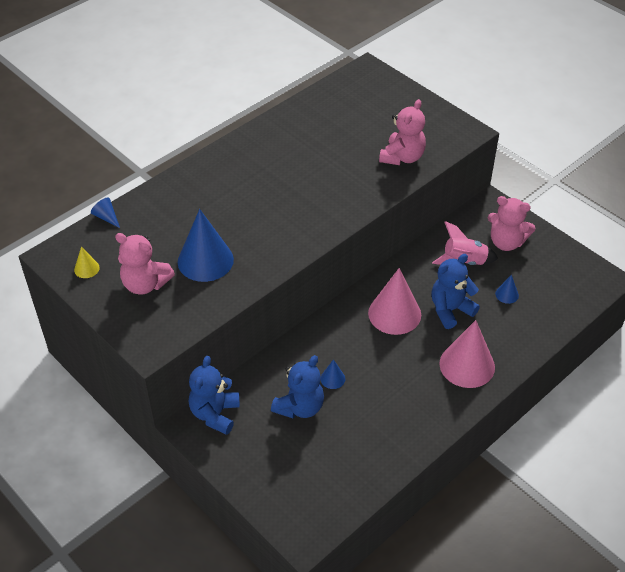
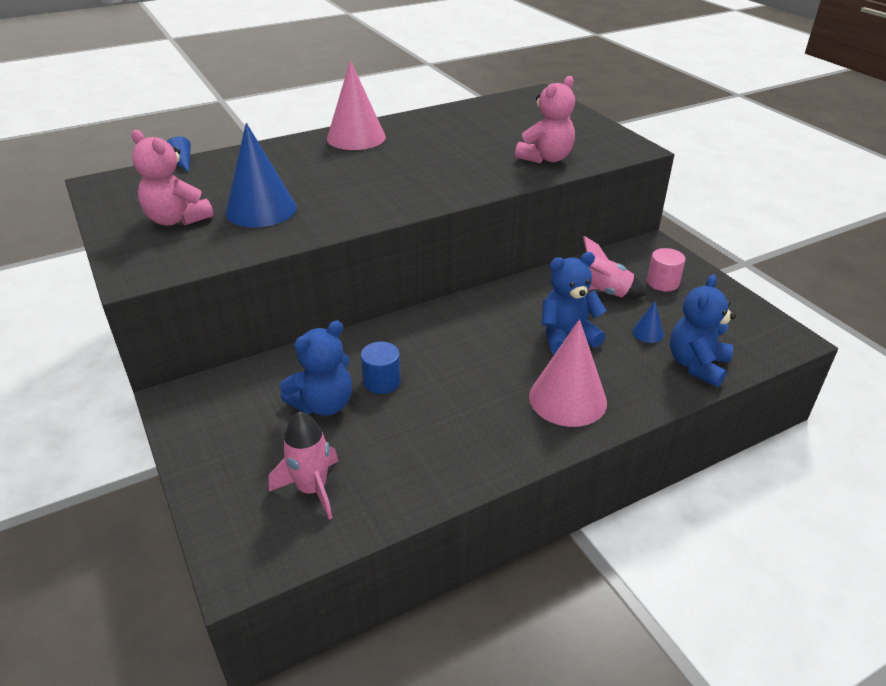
camera: 15 degrees right, 10 degrees down
(86, 268) = (124, 198): yellow cone -> none
(215, 414) = (214, 392): blue teddy bear -> blue teddy bear (697, 365)
(324, 473) = (312, 489): none -> pink rocket
(332, 378) = (382, 381): blue cone -> blue cylinder
(394, 313) = (493, 328): pink cone -> pink cone (356, 137)
(506, 242) = (662, 282): pink teddy bear -> pink cylinder

